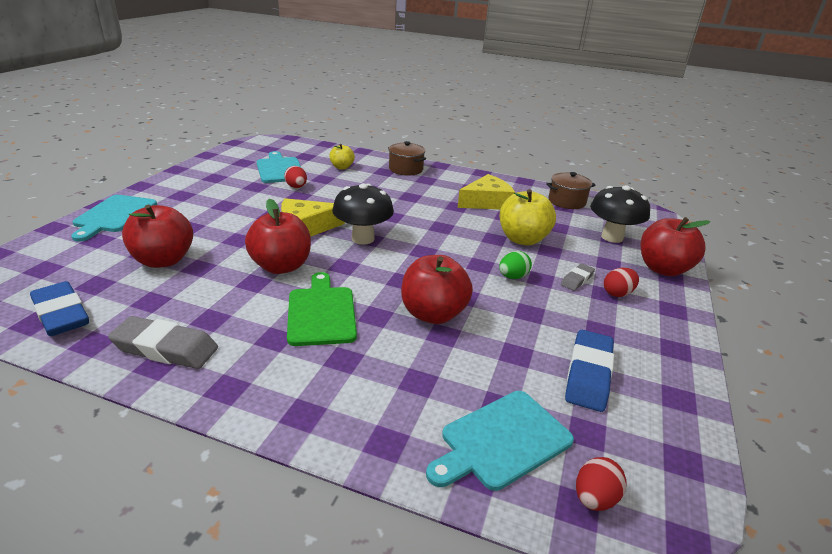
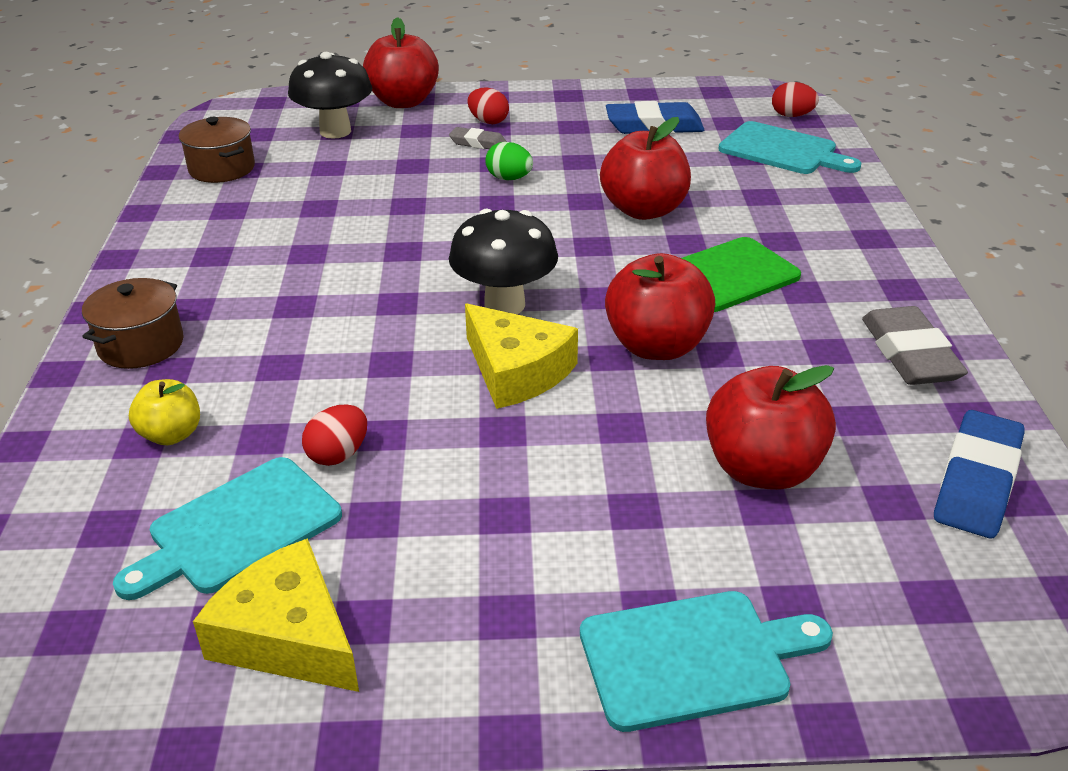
camera: 110 degrees left, 5 degrees up
(487, 202) = (270, 230): yellow cheese -> yellow cheese (287, 636)
(522, 239) = (393, 185): yellow apple -> none

